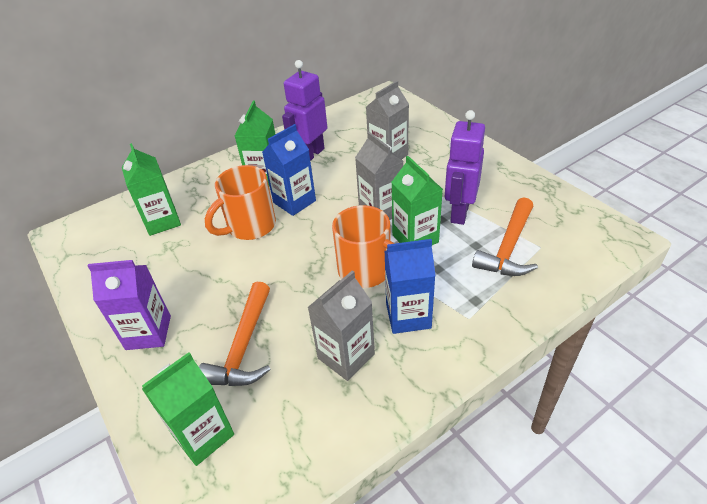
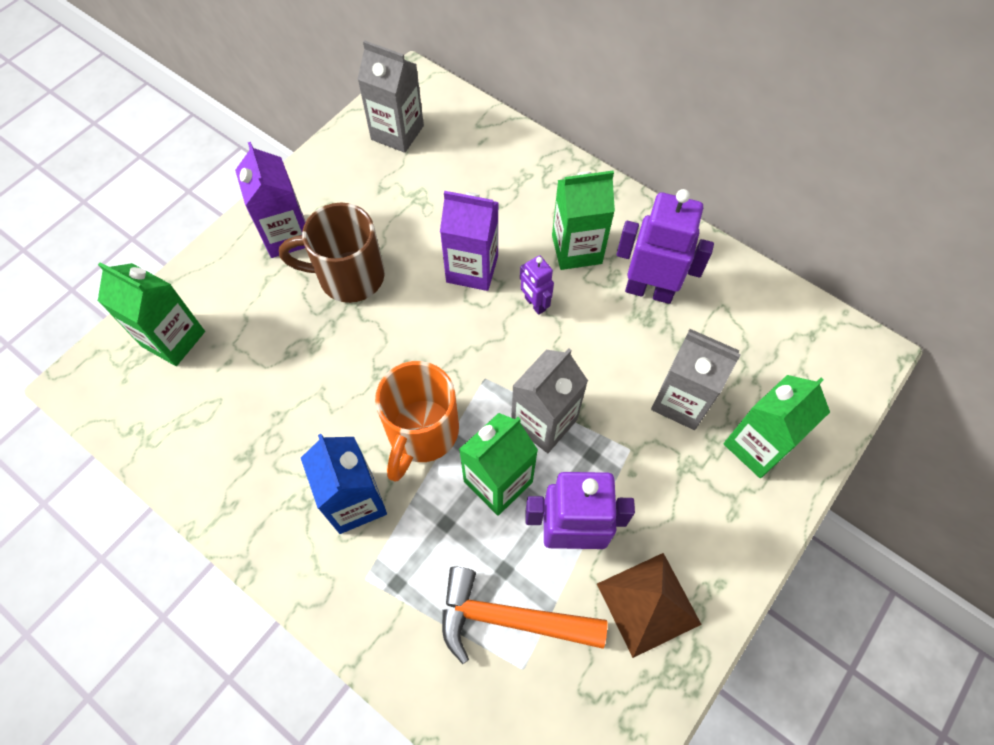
camera: 70 degrees right, 20 degrees up
(162, 221) = (458, 170): green carton -> green carton (757, 446)
(214, 296) = (348, 276): none -> brown mug
(243, 347) = (282, 334): orange hammer -> none
(250, 226) = (472, 269): orange mug -> purple carton
(294, 202) = (534, 304): blue carton -> purple robot
(346, 356) = (284, 445): grey carton -> grey carton (397, 132)
(507, 190) = (648, 604): none -> brown pyramid

